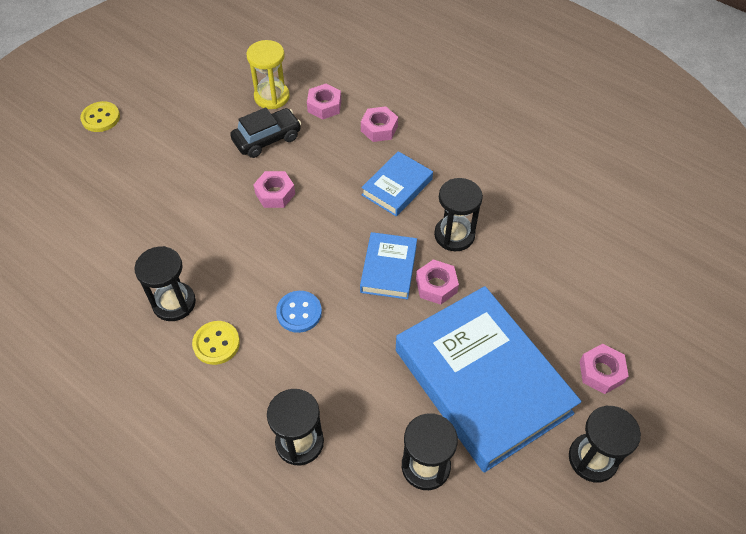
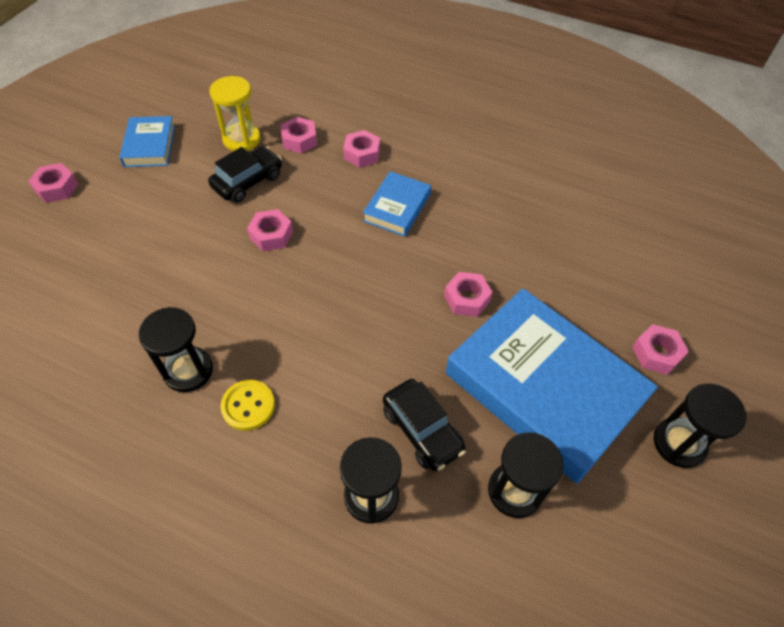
camera: 15 degrees left, 0 degrees up
(101, 118) = (56, 188): yellow button -> pink nut
(299, 312) = (331, 354): blue button -> none
(360, 396) = (422, 430): none -> black car
(388, 268) = (413, 290): blue book -> blue book (150, 145)
(454, 235) = (469, 245): black hourglass -> none

